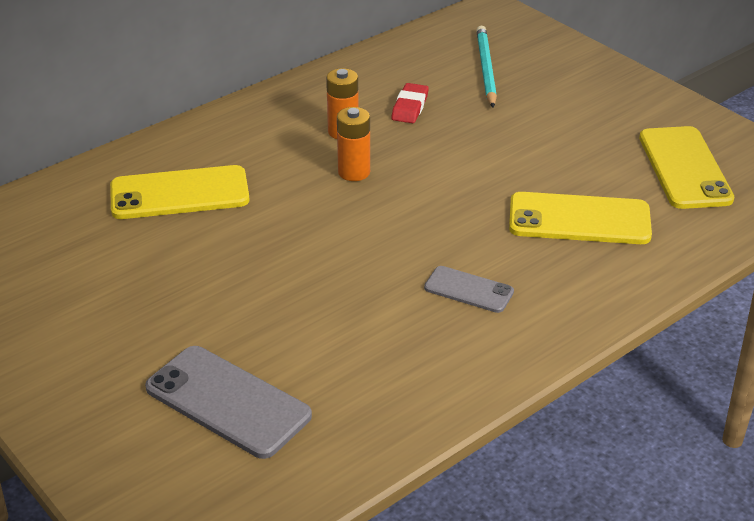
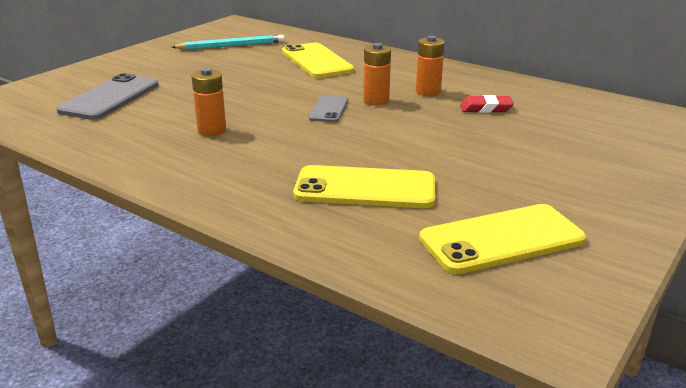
camera: 75 degrees right, 10 degrees down
(396, 309) = (212, 131): none -> orange battery
(468, 290) = (242, 152): grey phone -> grey phone (329, 109)
(485, 69) = (584, 129): turquoise pencil -> turquoise pencil (231, 46)
(579, 220) = (365, 188): yellow phone -> yellow phone turned 75 degrees counterclockwise

